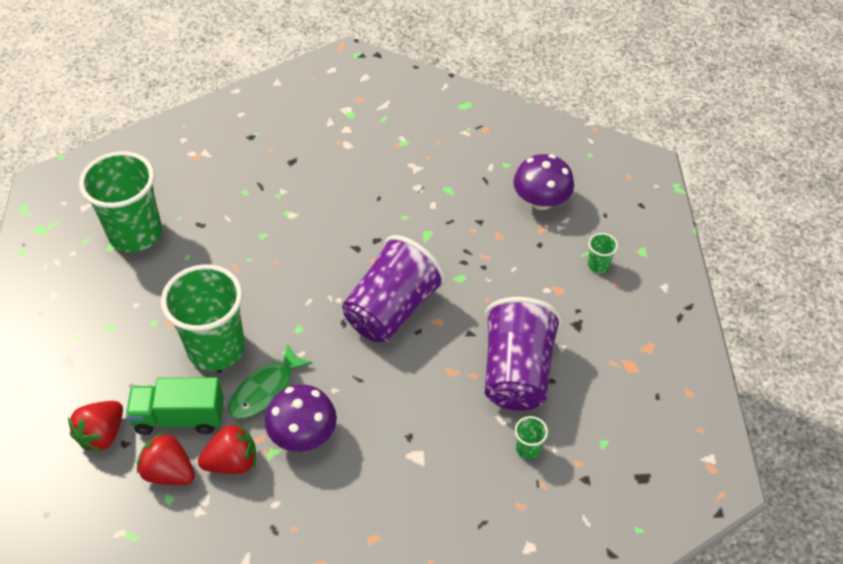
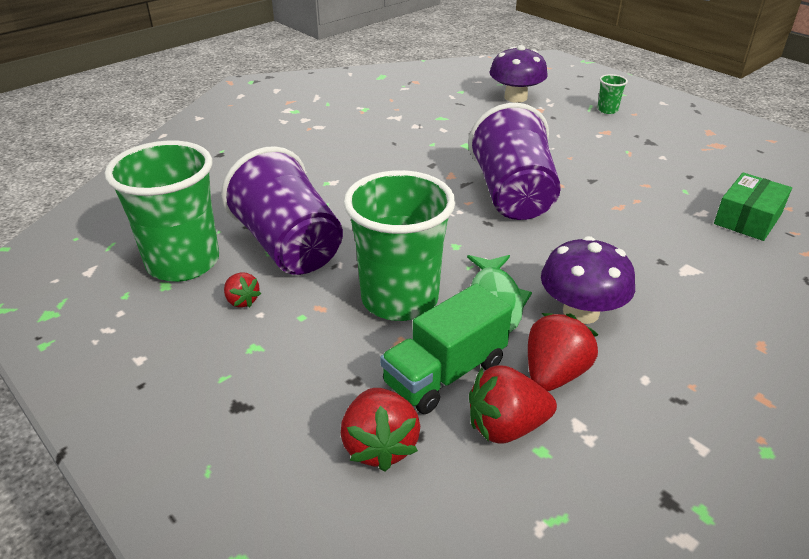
camera: 40 degrees left, 15 degrees down
(136, 288) = (242, 301): none -> red strawberry
(517, 372) = (661, 183): purple cup -> purple cup (289, 247)
(528, 449) = (747, 219): green cup -> green box

